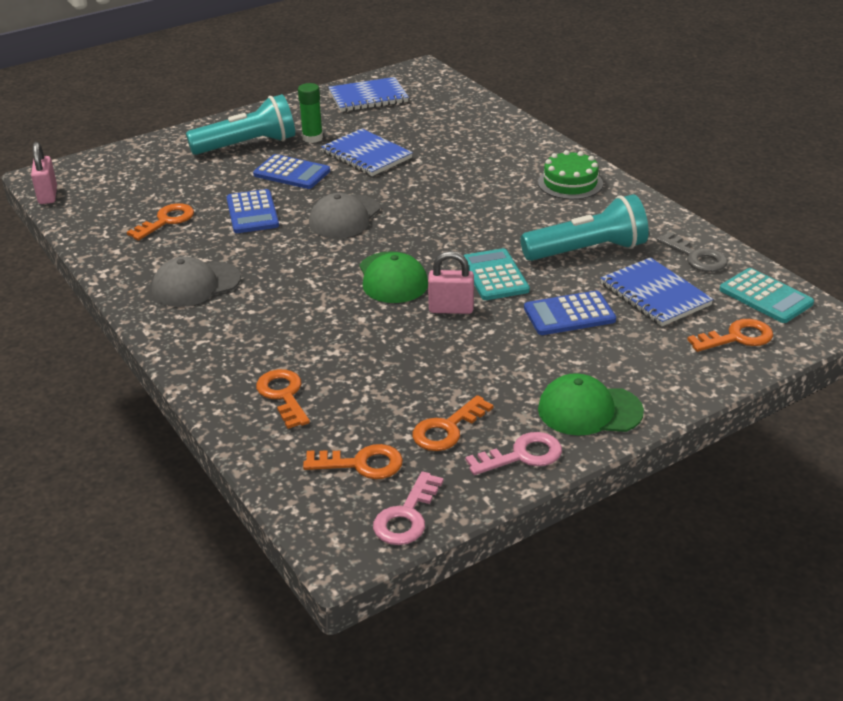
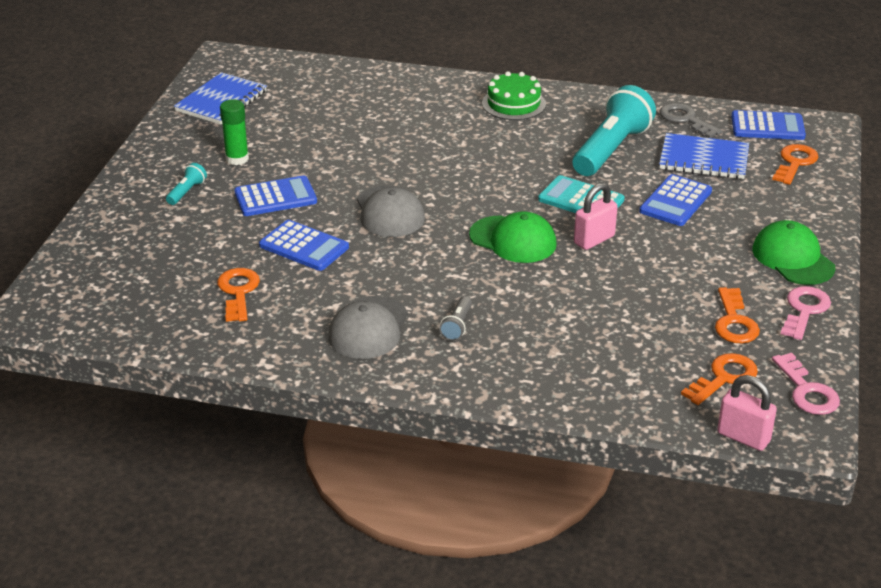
camera: 45 degrees left, 0 degrees up
(48, 195) = (70, 329): pink padlock -> pink padlock (743, 437)
(247, 145) = (187, 192): turquoise flashlight -> turquoise flashlight, size x0.43
(250, 315) = (457, 326): none -> grey flashlight
(283, 395) = (591, 367): orange key -> none
(366, 155) = (313, 153): blue notebook -> none
(589, 410) = (793, 258): green cap -> green cap turned 105 degrees clockwise
(696, 257) = (685, 119): grey key -> grey key turned 135 degrees counterclockwise
(765, 296) = (767, 127): turquoise calculator -> blue calculator

